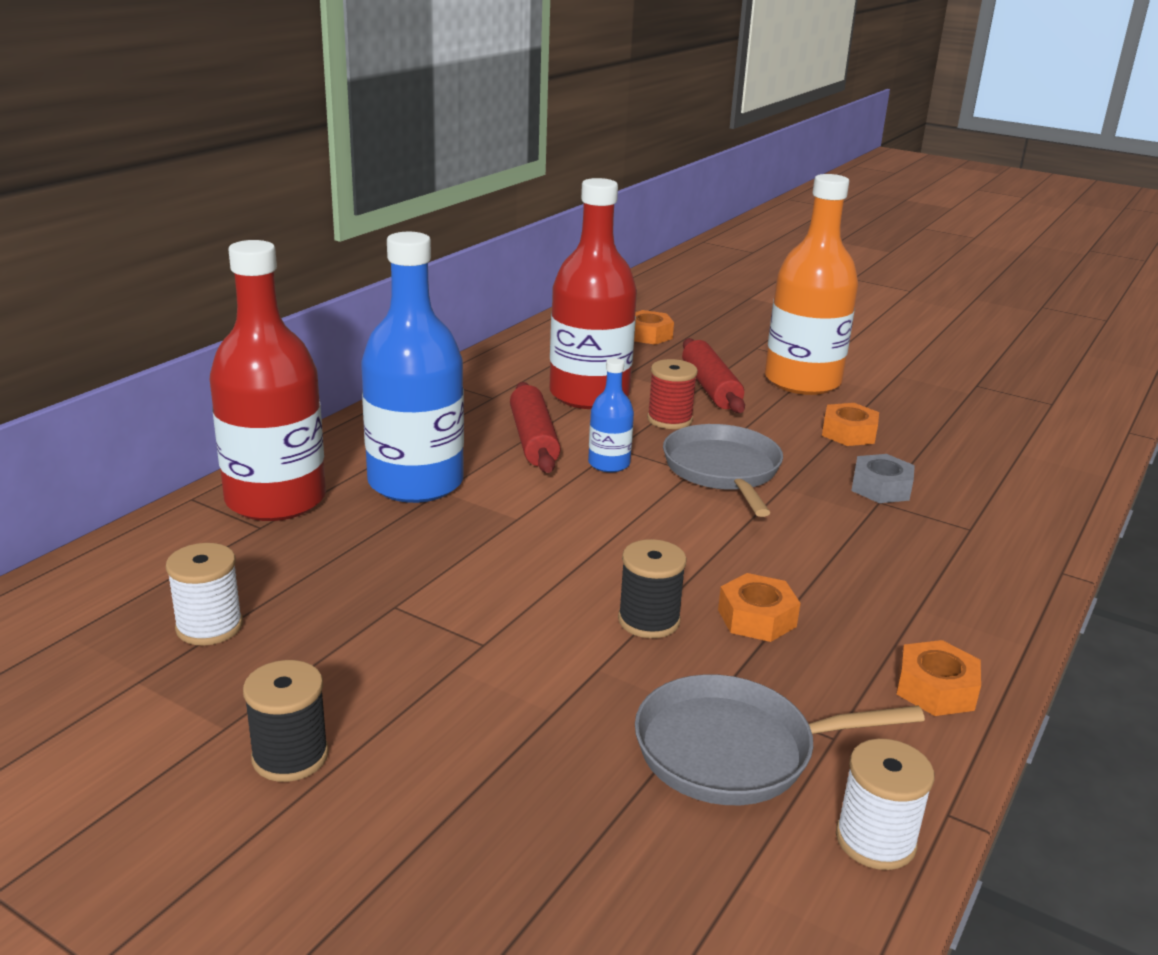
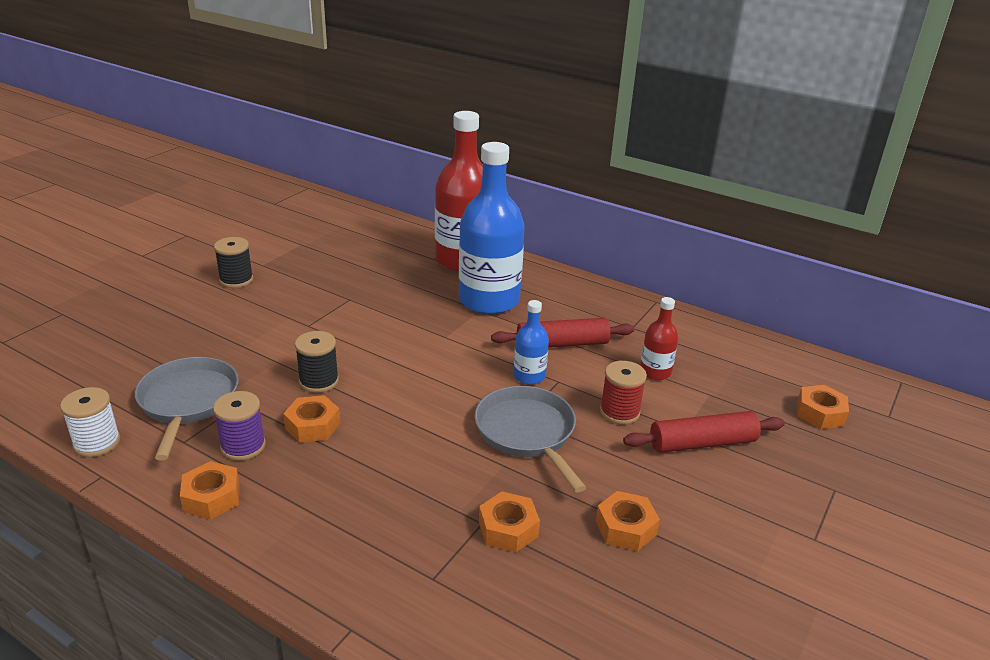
camera: 90 degrees right, 5 degrees up
(209, 627) = (339, 254): white spool -> none
(589, 395) = (655, 372): red bottle -> red bottle, size x0.46
(723, 471) = (527, 433): grey pan -> grey pan turned 105 degrees counterclockwise
(802, 381) = (751, 513): orange bottle -> none
(823, 675) = (243, 446): none -> purple spool
(881, 488) = (508, 529): grey nut -> orange nut

